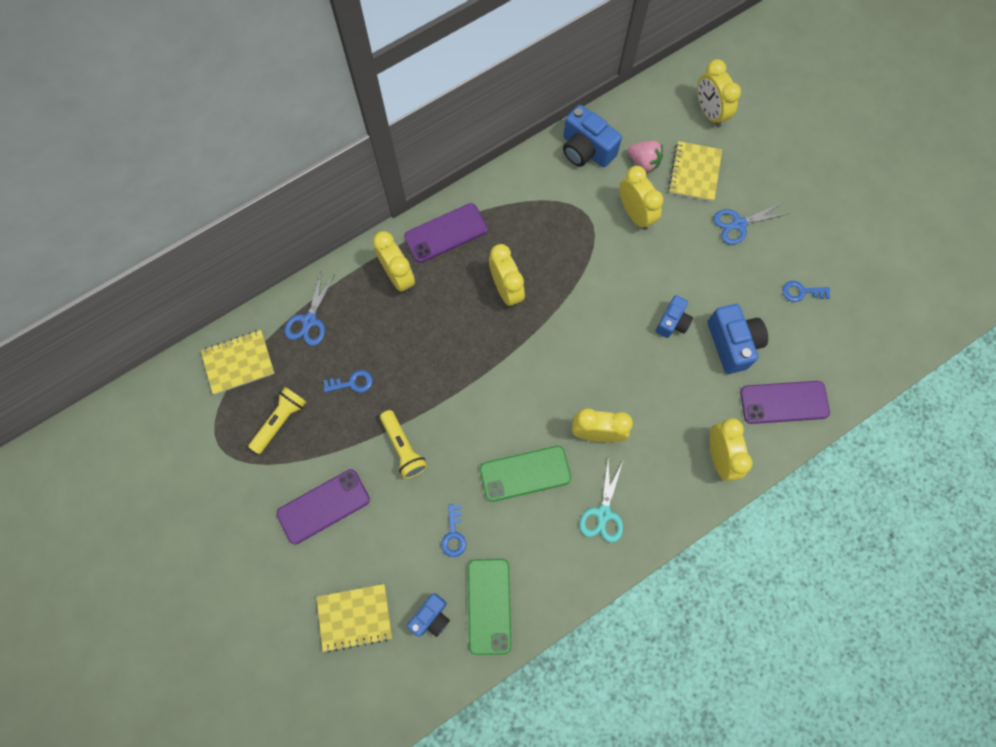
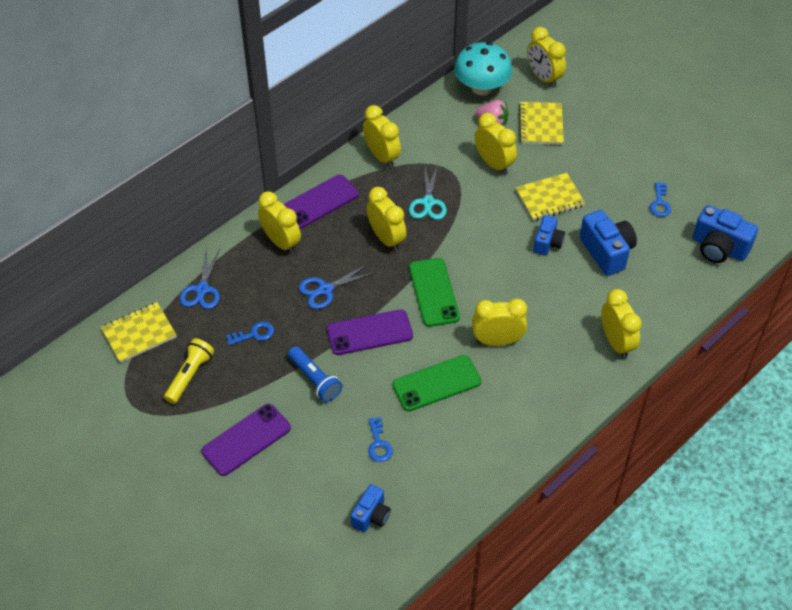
camera: 10 degrees left, 20 degrees down
(355, 617) = (296, 528): yellow notebook -> yellow notebook (549, 198)
(403, 448) = (315, 380): yellow flashlight -> blue flashlight
(489, 606) = (426, 497): green phone -> green phone (434, 292)
(520, 187) = (382, 156): none -> yellow clock
(586, 150) = (437, 120): blue camera -> blue camera (718, 248)
(603, 513) = (518, 404): turquoise scissors -> turquoise scissors (428, 202)
(641, 115) = (481, 88): none -> turquoise mushroom
(739, 224) = (590, 159): blue scissors -> blue scissors (325, 289)
(784, 402) = (665, 291): purple phone -> purple phone (369, 333)
(801, 292) = (660, 203): blue key -> blue key turned 75 degrees counterclockwise

